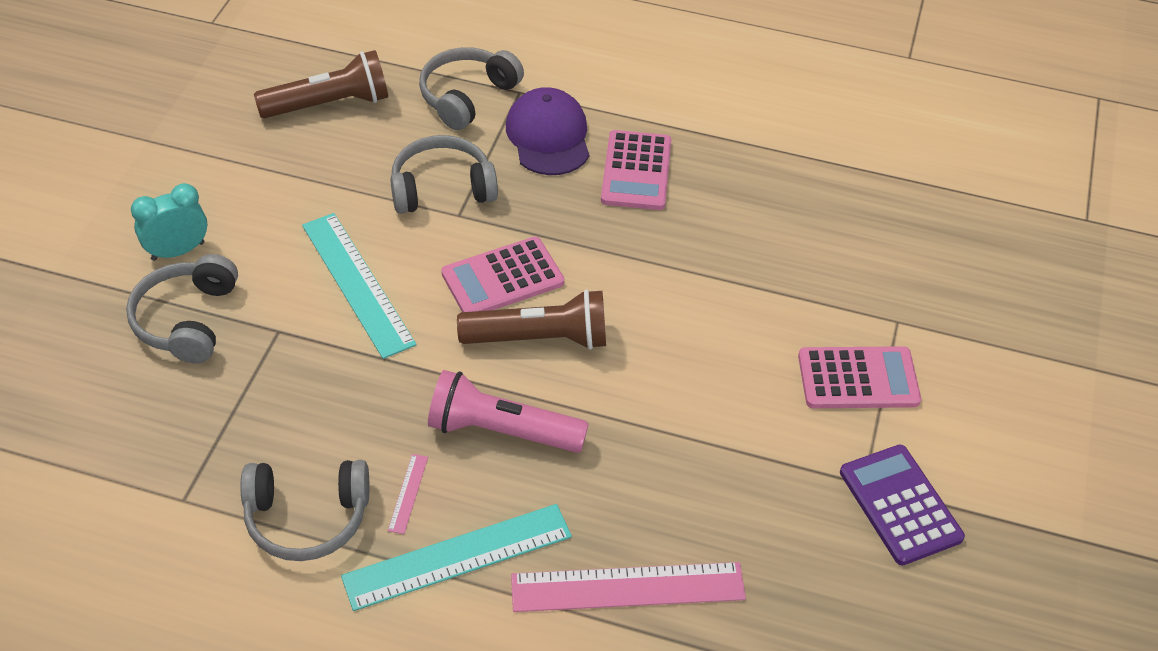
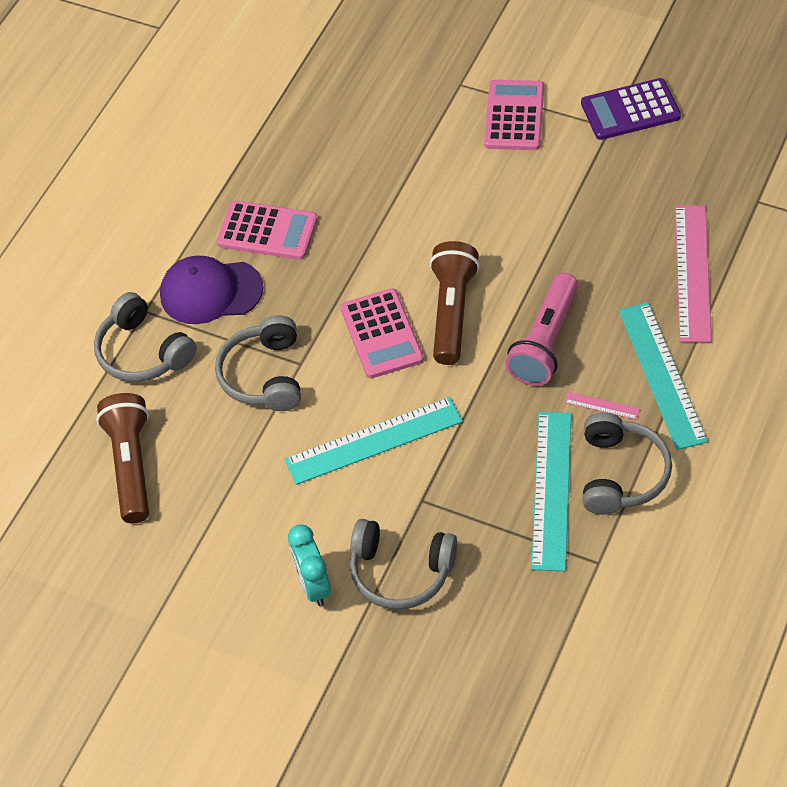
camera: 75 degrees left, 5 degrees up
(286, 449) = (552, 490): none -> turquoise ruler

